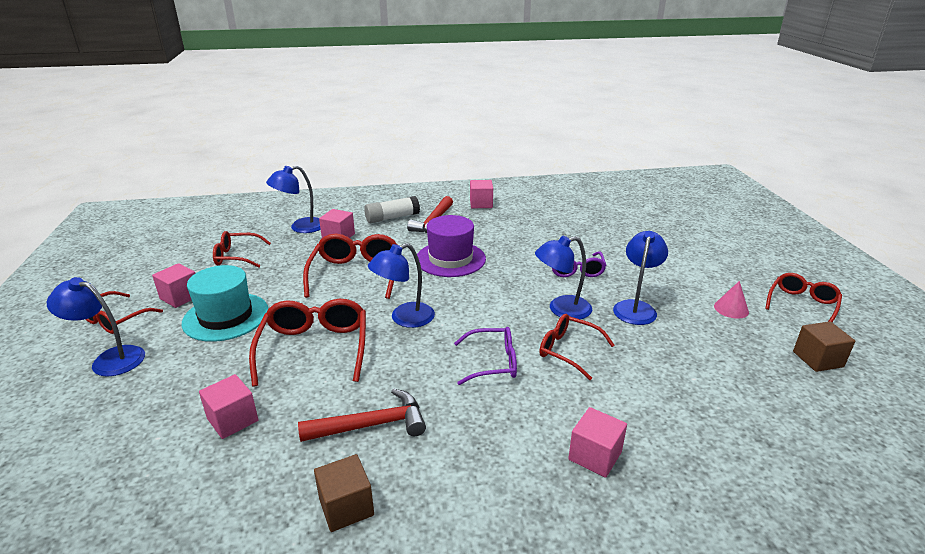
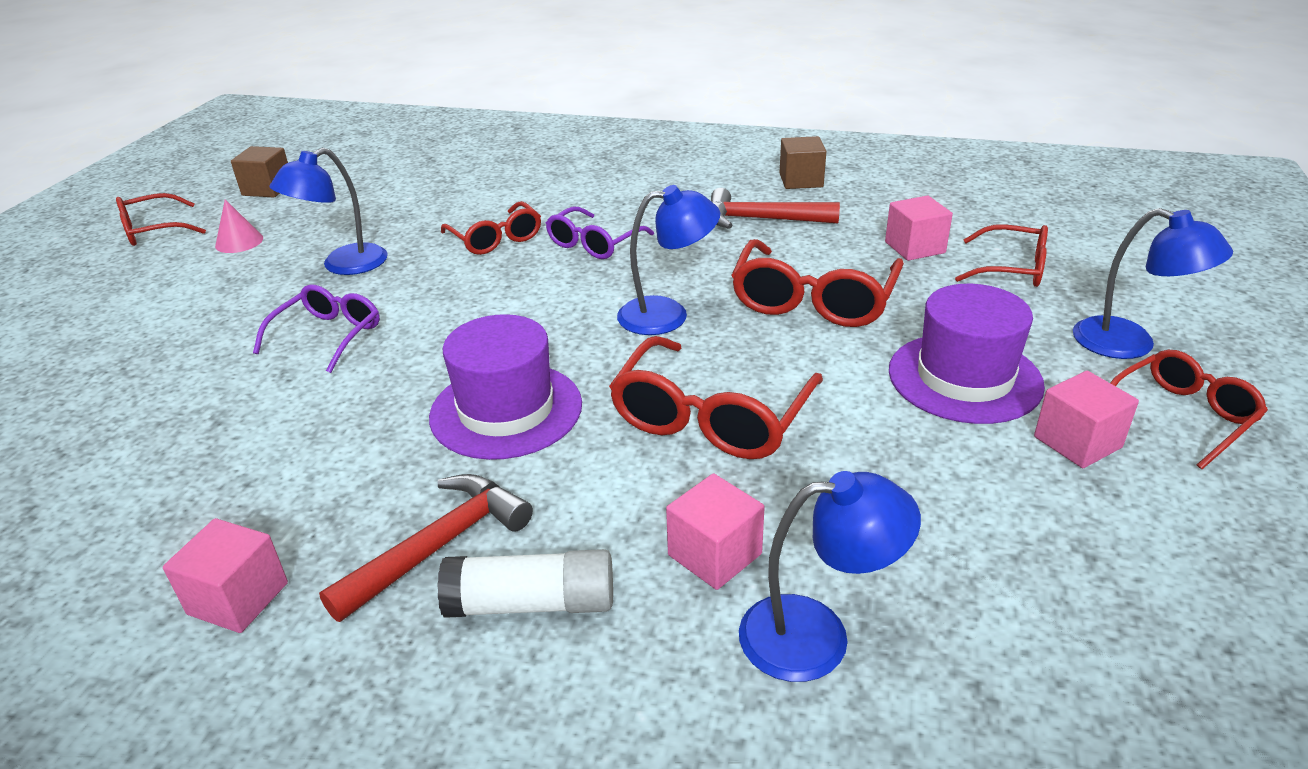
camera: 155 degrees left, 5 degrees up
(226, 317) = (964, 378): turquoise hat -> purple hat
(236, 256) = (990, 544): red glasses -> red glasses (1012, 269)
(493, 362) = (593, 244): purple glasses -> purple glasses turned 75 degrees counterclockwise
(561, 309) = (439, 282): blue lamp -> none
(595, 456) = (575, 172): pink cube -> none

